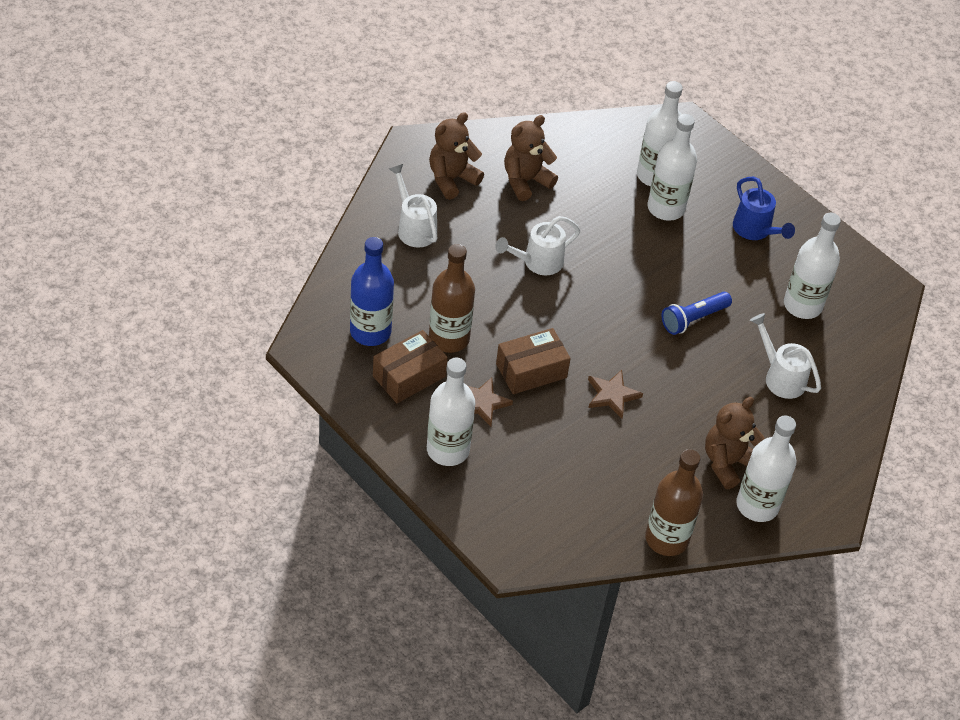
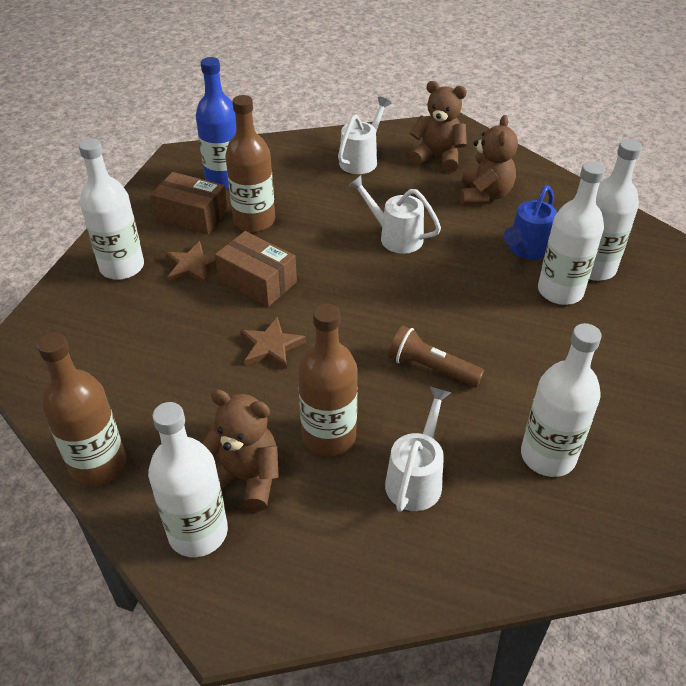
camera: 65 degrees right, 5 degrees down
(525, 181) = (484, 195): brown teddy bear -> brown teddy bear turned 75 degrees clockwise
(693, 319) = (431, 368): blue flashlight -> brown flashlight
(719, 403) = (329, 436): none -> brown bottle
(755, 230) = (612, 370): blue watering can -> blue watering can (526, 249)

